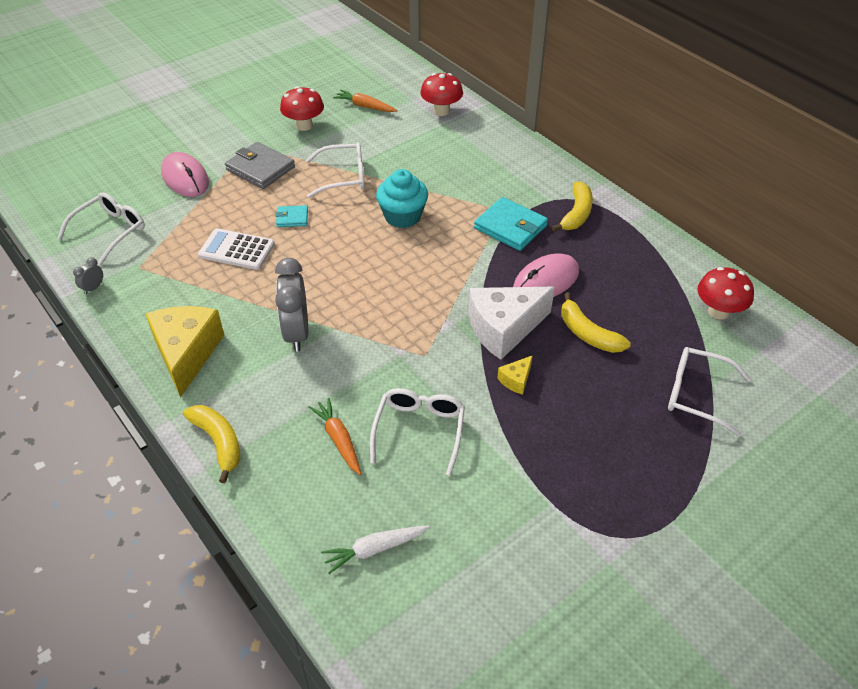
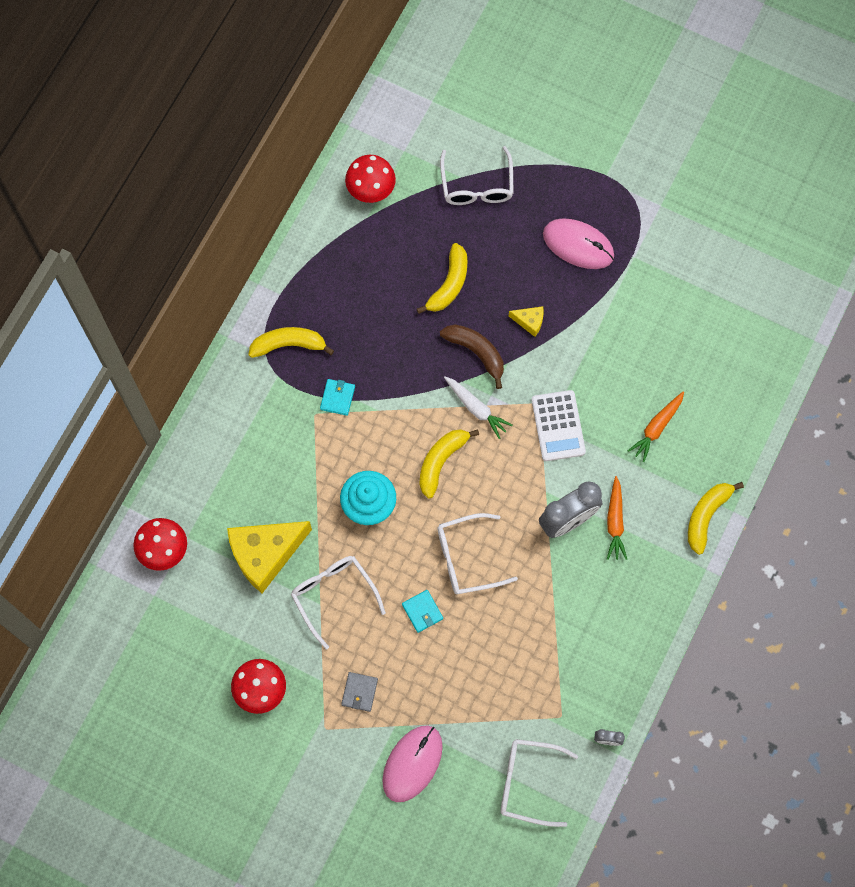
camera: 115 degrees left, 25 degrees up
(187, 354) = (637, 599): yellow cheese -> yellow cheese (265, 554)
(237, 250) = (492, 638): white calculator -> white calculator (558, 426)
(260, 168) = (359, 692): grey wallet -> grey wallet, size x0.54
(365, 106) = (192, 641): orange carrot -> orange carrot (615, 522)
(374, 549) = (732, 357): white carrot -> white carrot (476, 408)
(411, 270) = (441, 461): none -> yellow banana
(419, 430) = (617, 373): white glasses -> white glasses (466, 558)
(504, 328) = (476, 352): white cheese -> brown banana
(510, 227) = (337, 398): turquoise wallet -> turquoise wallet, size x0.54
(546, 281) = (399, 340): pink mouse -> pink mouse (578, 245)

